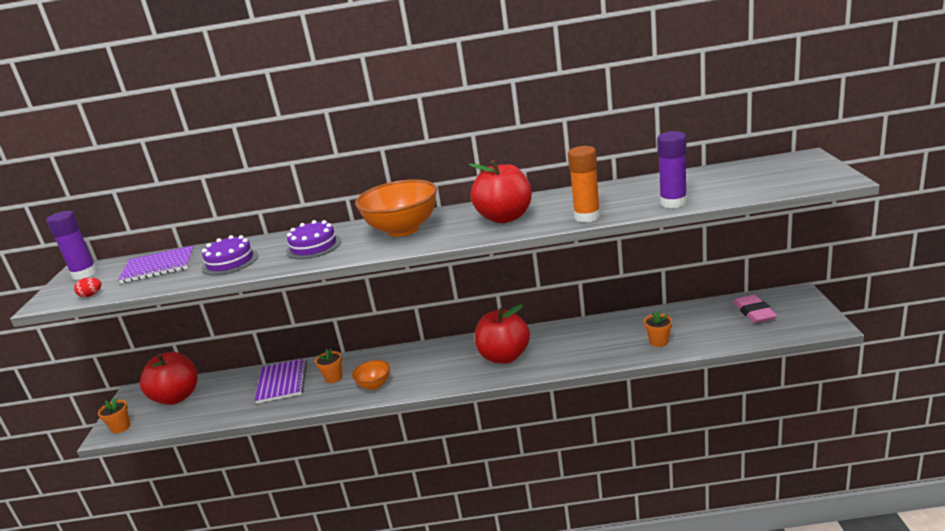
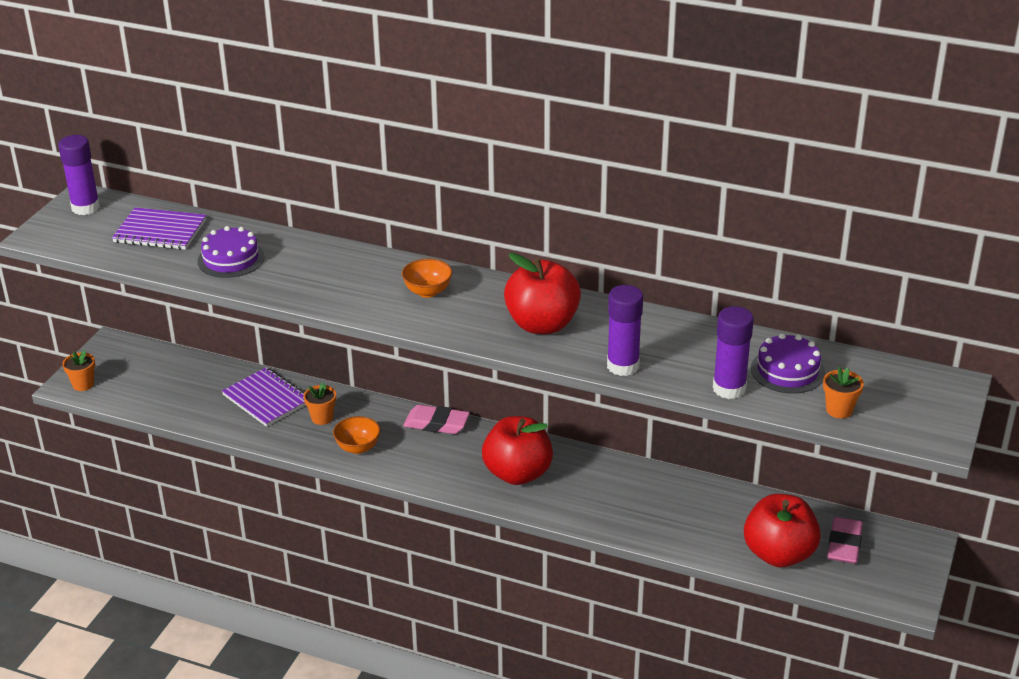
camera: 20 degrees right, 10 degrees up
(91, 295) = (80, 247): red egg -> none
(177, 397) = (152, 369): red apple -> red apple (779, 554)
(282, 382) = (266, 399): purple notebook -> purple notebook turned 60 degrees counterclockwise
(313, 246) = (323, 274): purple cake -> purple cake (787, 370)
(403, 229) = (427, 291): orange bowl -> orange bowl, size x0.50
(422, 350) = (436, 424): none -> pink eraser
(587, 217) = (623, 366): orange glue stick -> purple glue stick
(658, 342) = (699, 533): orange flower pot -> orange flower pot (839, 410)

